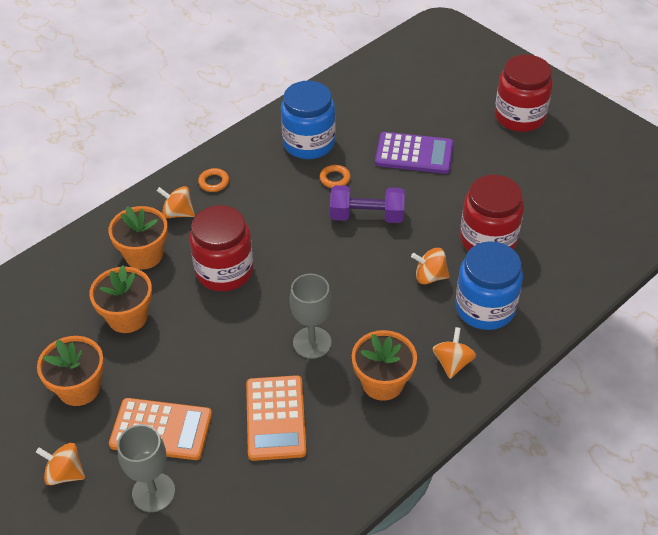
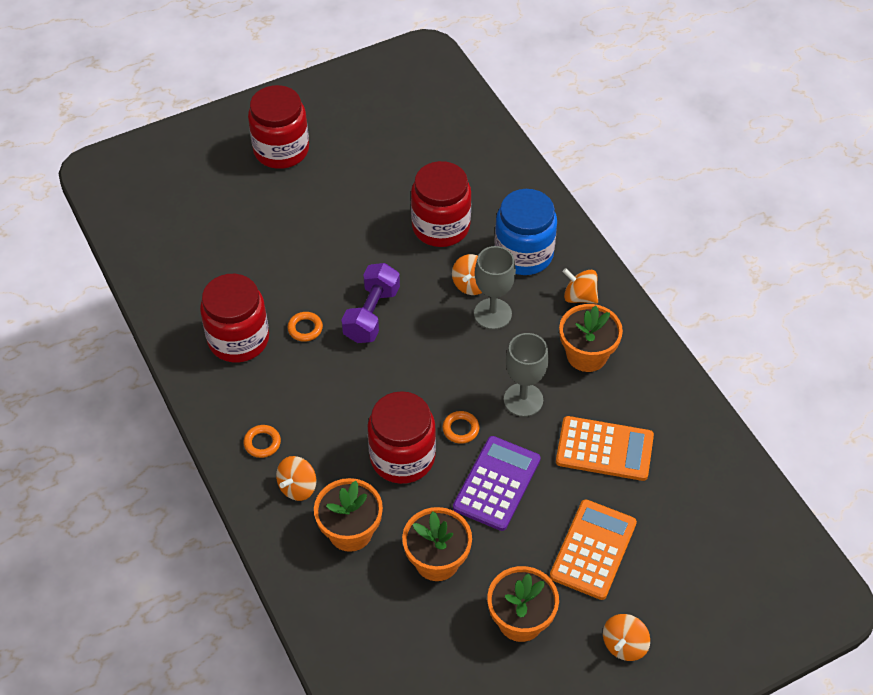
camera: 75 degrees left, 5 degrees up
(153, 492) = (664, 567): grey goblet -> grey goblet (492, 314)
(265, 304) = (460, 429): none -> orange ring
(309, 143) = (238, 339): blue jar -> red jar
(414, 154) = (297, 251): purple calculator -> purple calculator (497, 483)

